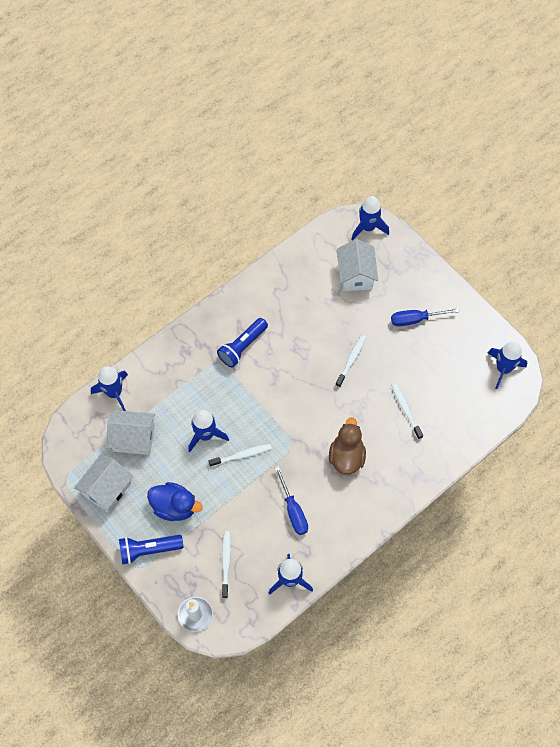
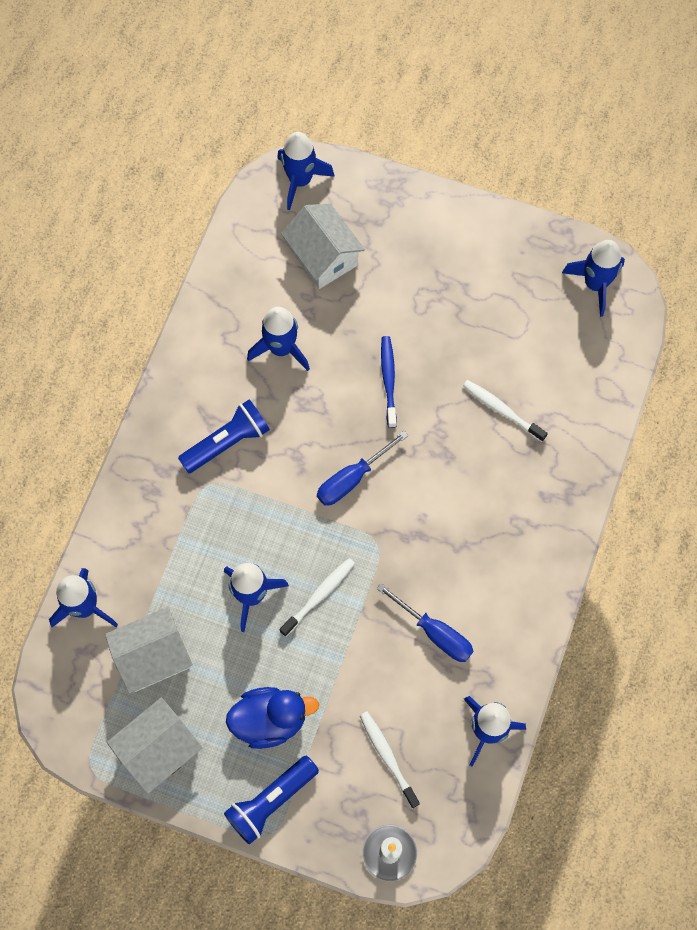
camera: 30 degrees left, 5 degrees up
(107, 489) = (159, 750): white house -> white house turned 45 degrees clockwise
(242, 347) = (227, 442): blue flashlight -> blue flashlight turned 135 degrees counterclockwise
(302, 312) = (281, 348): none -> blue rocket
(346, 456) = (461, 518): brown duck -> none
(351, 360) = (388, 380): white toothbrush -> blue toothbrush
(415, 319) = (440, 277): blue screwdriver -> blue screwdriver (352, 479)

